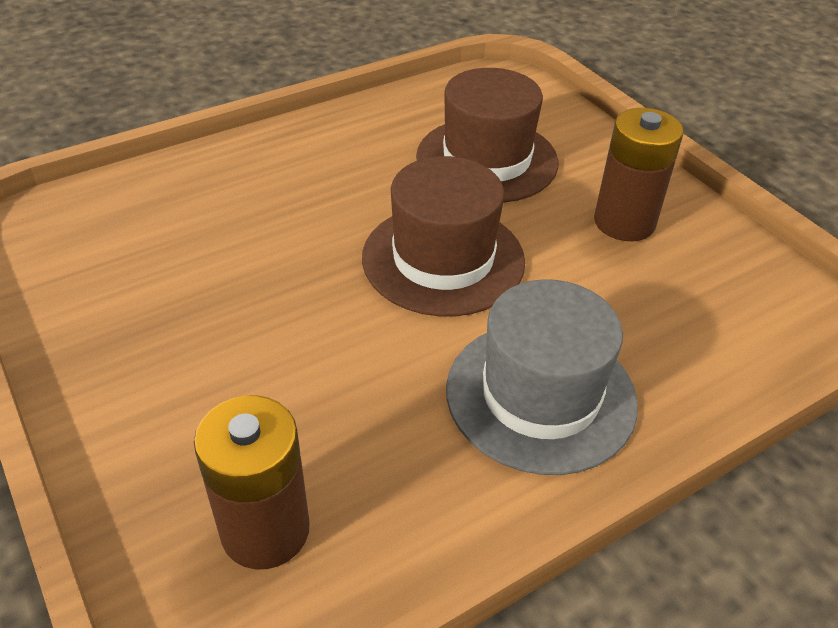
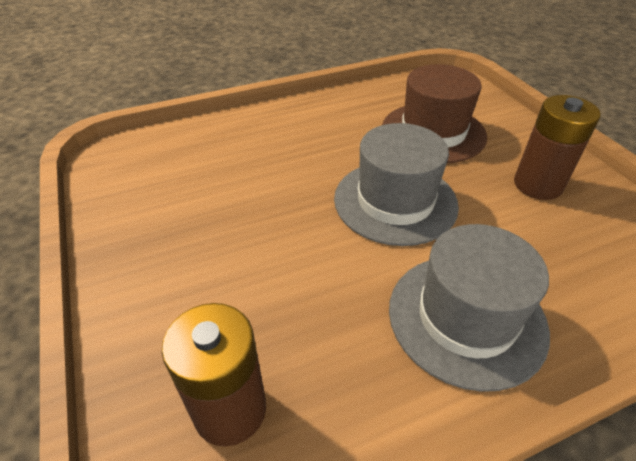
camera: 10 degrees right, 0 degrees up
(443, 259) = (395, 201): brown hat -> grey hat

